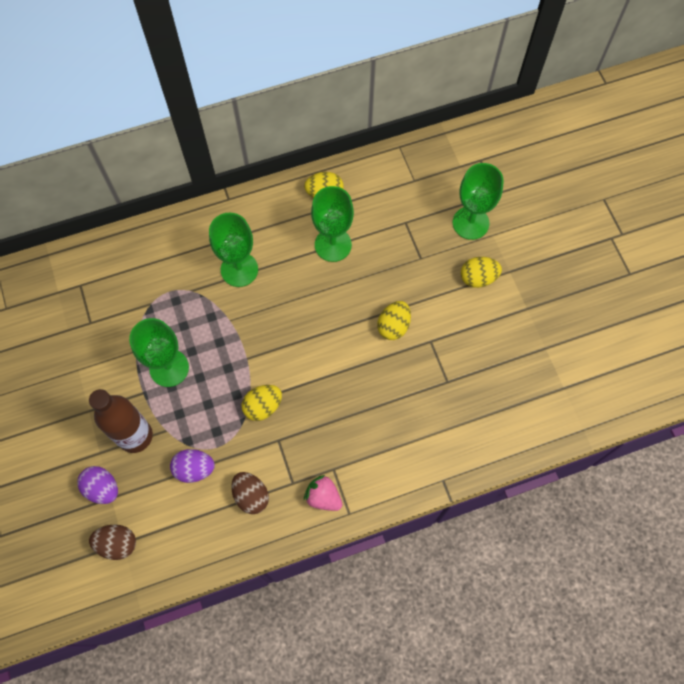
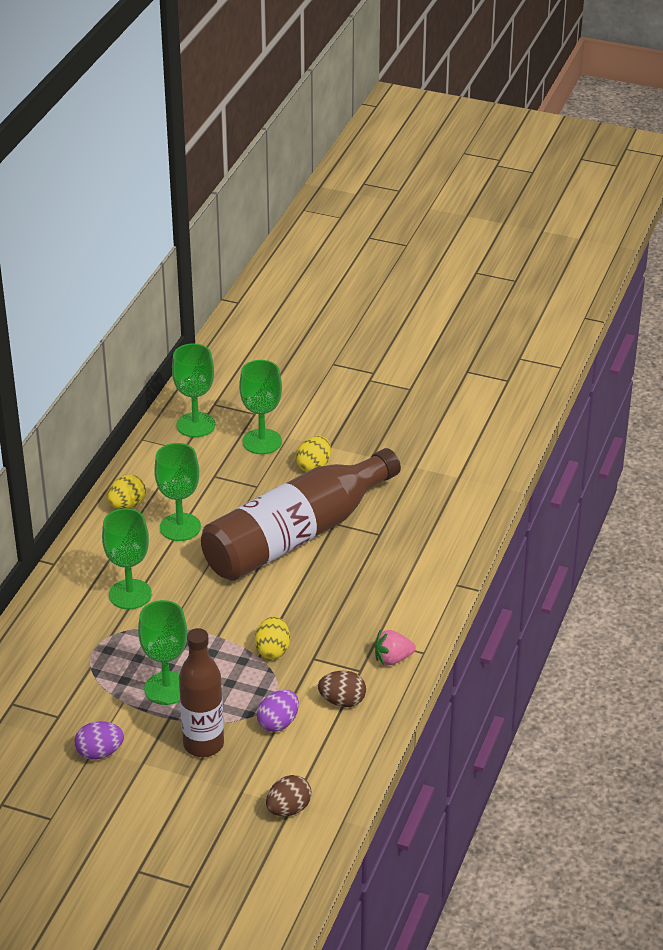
camera: 50 degrees left, 30 degrees down
(102, 488) = (226, 792): purple egg -> purple egg (100, 752)
(393, 326) = (296, 535): yellow egg -> brown bottle
(446, 167) = (195, 425): none -> green goblet

